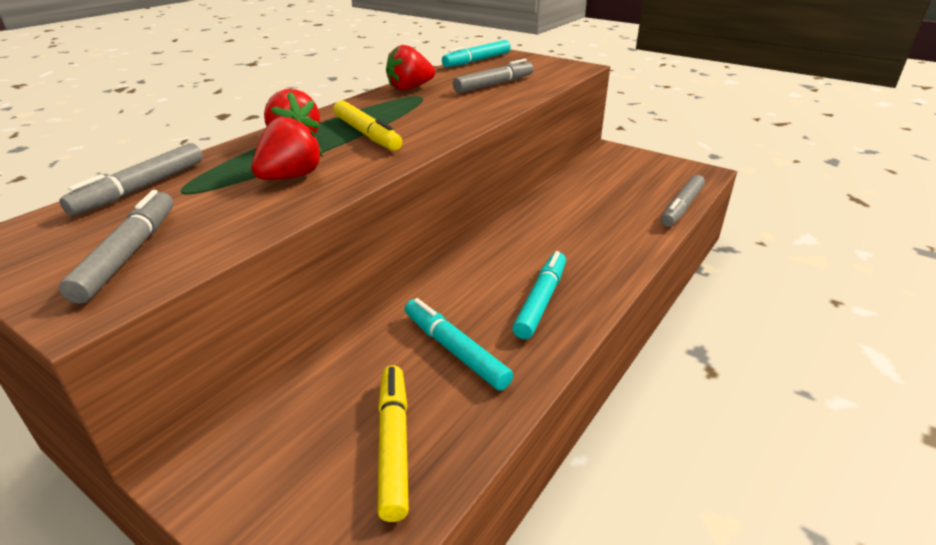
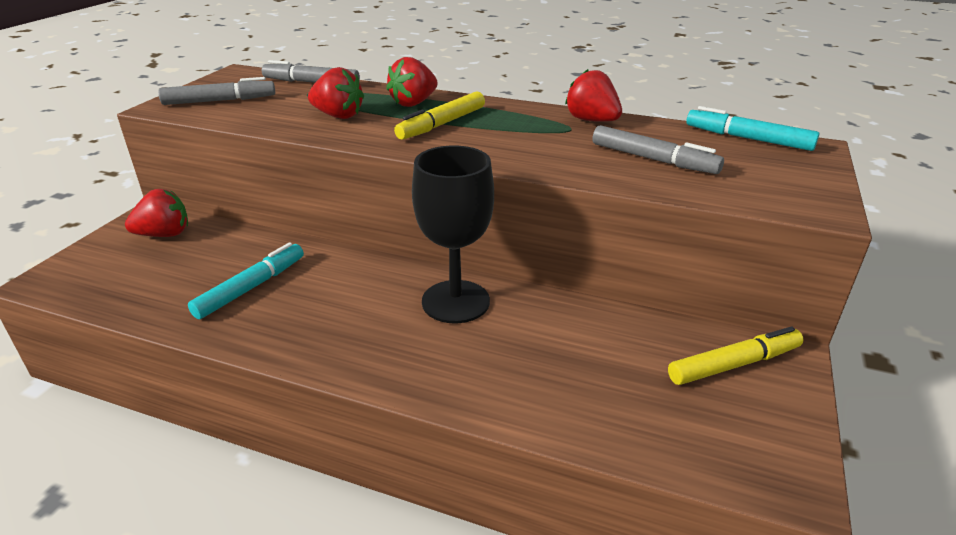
camera: 75 degrees right, 0 degrees up
(272, 439) = (164, 234): none -> red strawberry
(394, 444) = (148, 279): yellow marker -> yellow marker (734, 364)
(524, 237) = (455, 301): none -> black goblet
(541, 301) = (330, 326): turquoise marker -> none
(681, 207) = (613, 444): grey marker -> none

